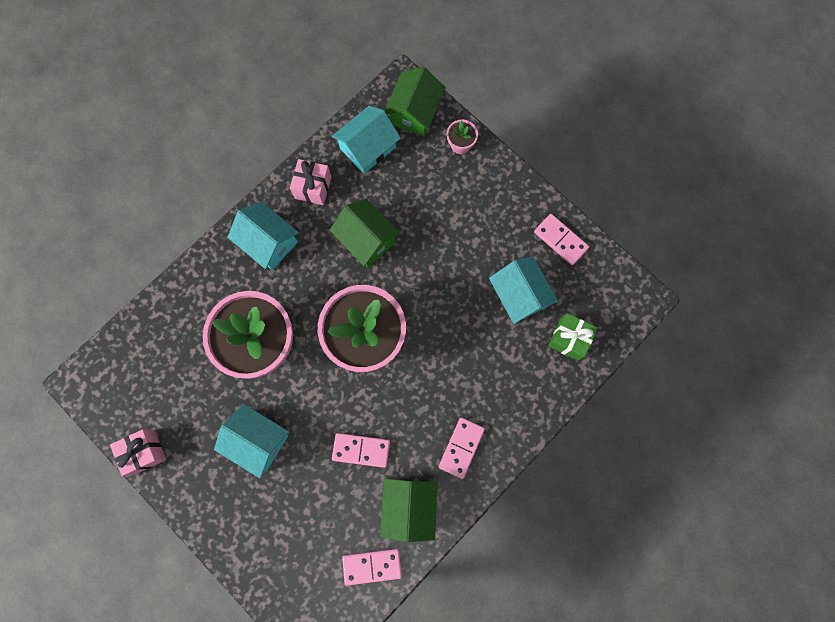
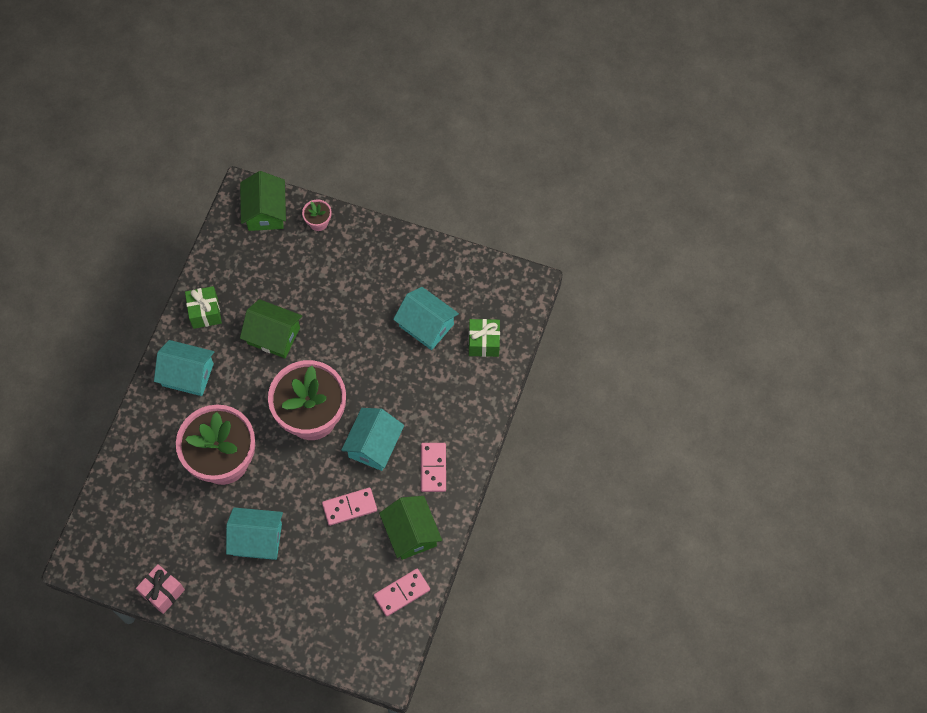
camera: 25 degrees left, 10 degrees down
(313, 188) = (205, 312): pink gift -> green gift
(368, 148) = (238, 259): turquoise house -> turquoise house (374, 445)
(560, 240) = (441, 266): pink domino -> none

